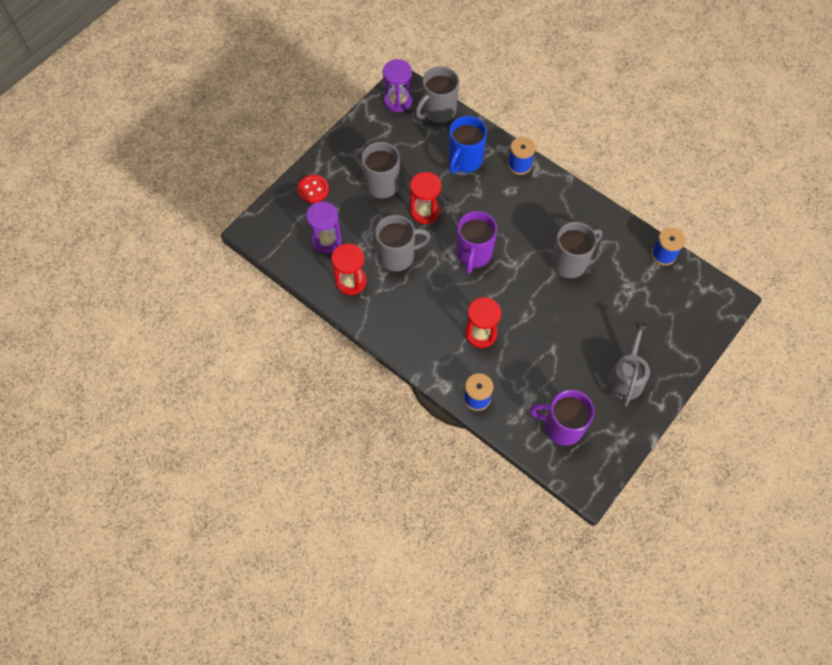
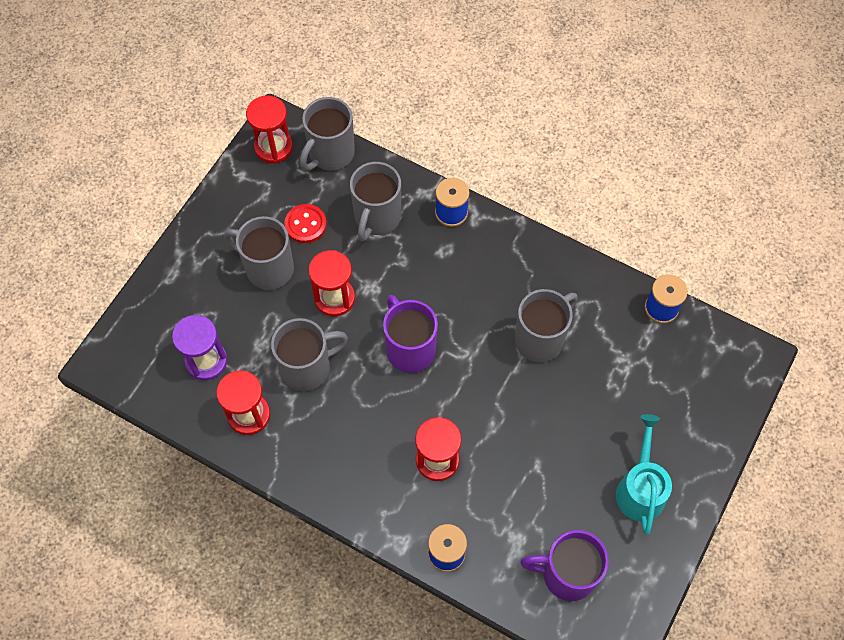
camera: 10 degrees left, 0 degrees up
(313, 189) = (177, 291): red button -> red button (305, 224)
(398, 101) = (273, 147): purple hourglass -> red hourglass
(464, 160) = (377, 218): blue mug -> grey mug
(473, 254) = (409, 349): purple mug -> purple mug turned 150 degrees clockwise
(626, 377) = (640, 489): grey watering can -> turquoise watering can

